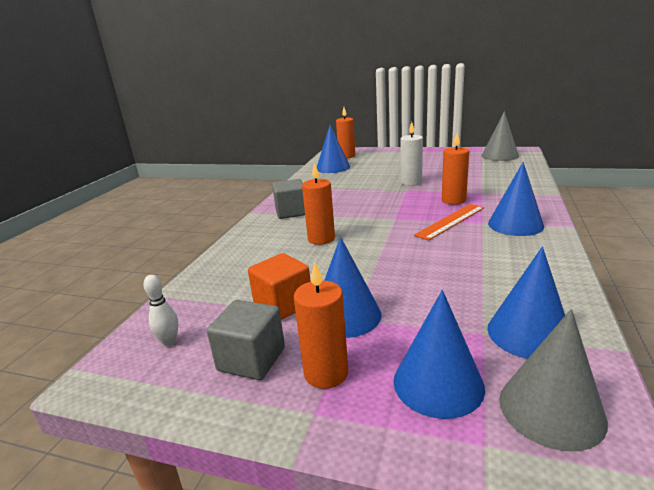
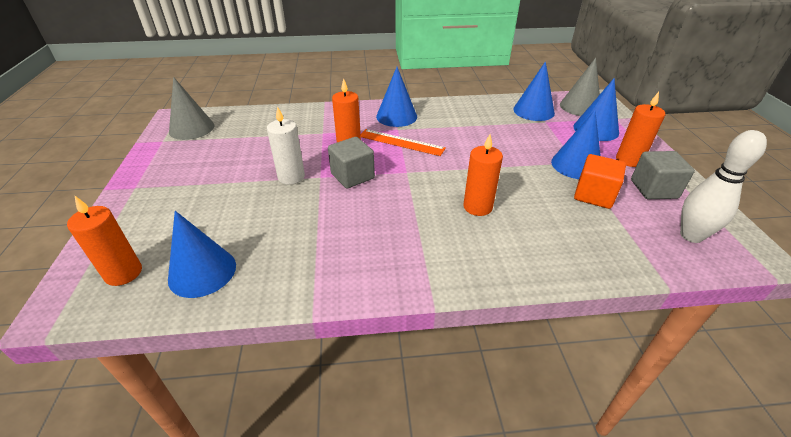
camera: 115 degrees left, 15 degrees up
(169, 342) = (691, 236): white bowling pin -> white bowling pin, size x1.88
(291, 212) = (419, 255): grey cube -> grey cube (352, 176)

